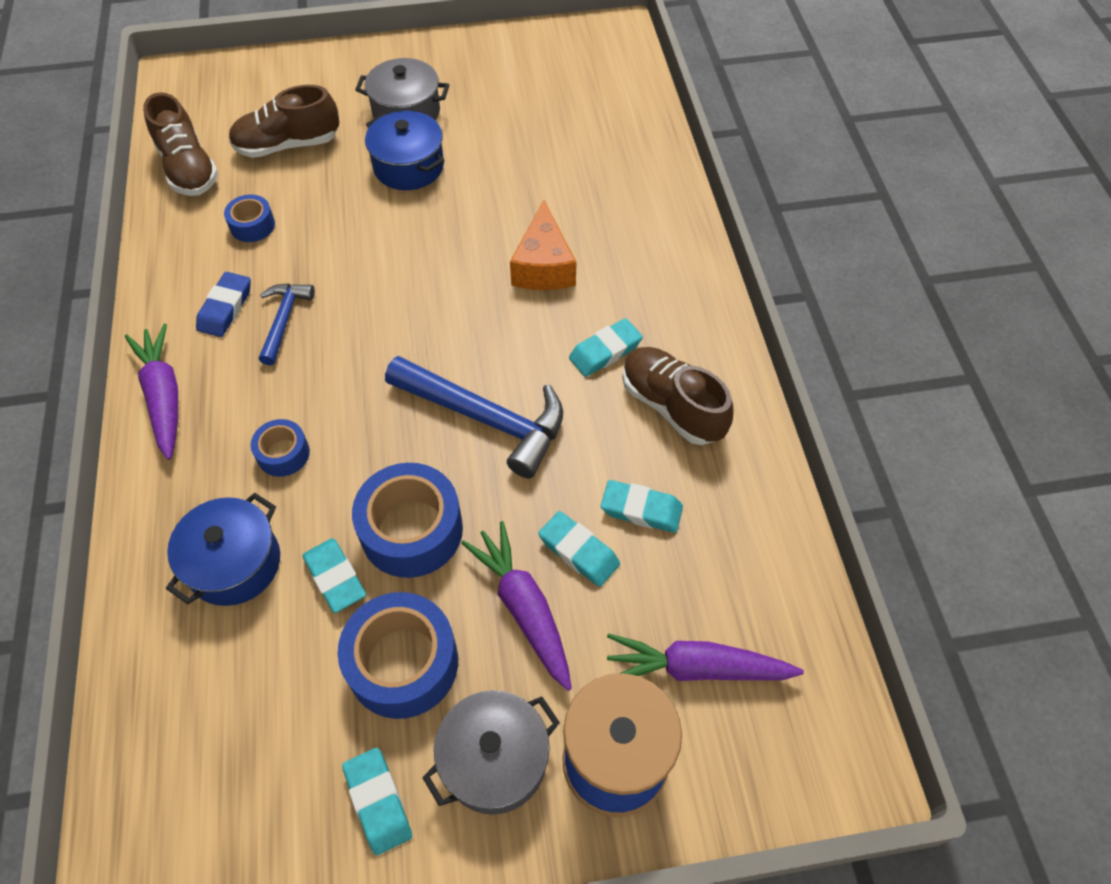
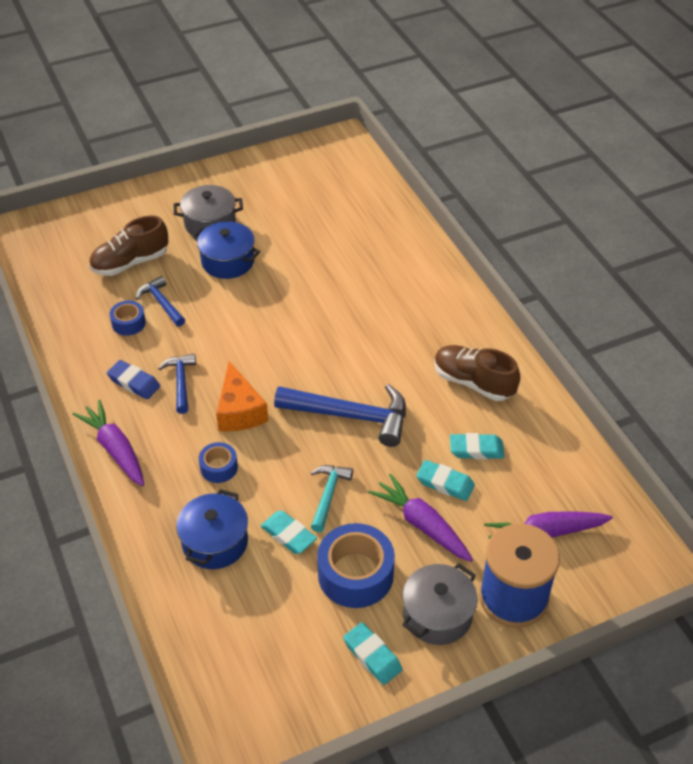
camera: 15 degrees left, 10 degrees down
(189, 169) = (61, 293): brown shoe -> none
(225, 308) = (134, 382): blue eraser -> blue eraser turned 60 degrees counterclockwise
(304, 206) = (162, 303): none -> blue hammer
(411, 530) = (328, 495): blue tape -> turquoise hammer
(543, 266) = (352, 310): orange cheese -> orange cheese (239, 411)
(605, 351) = (416, 357): turquoise eraser -> none

